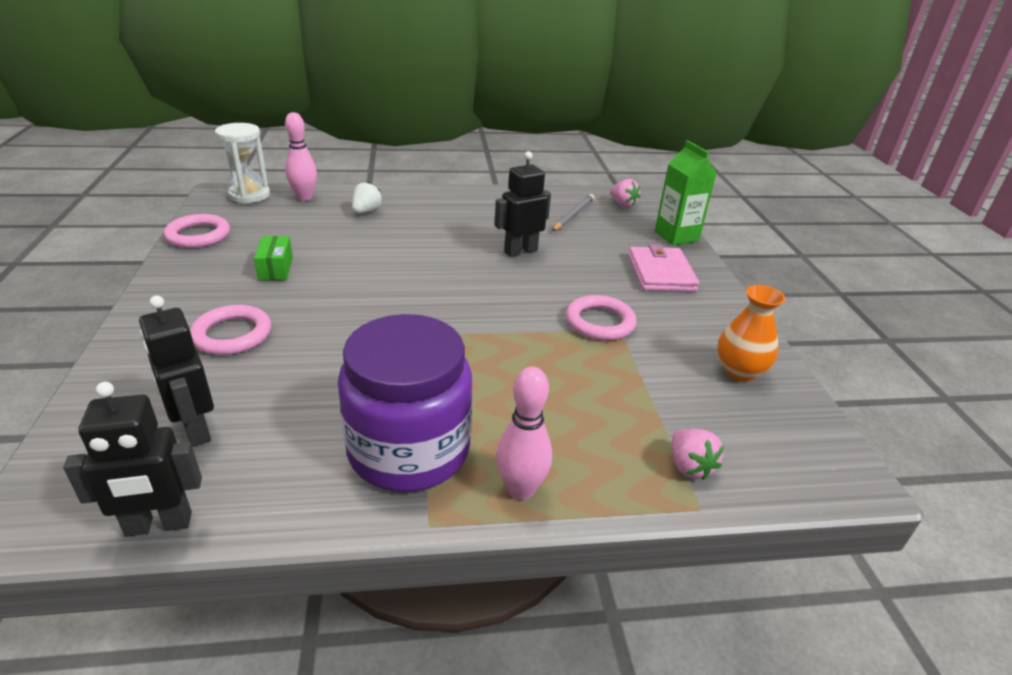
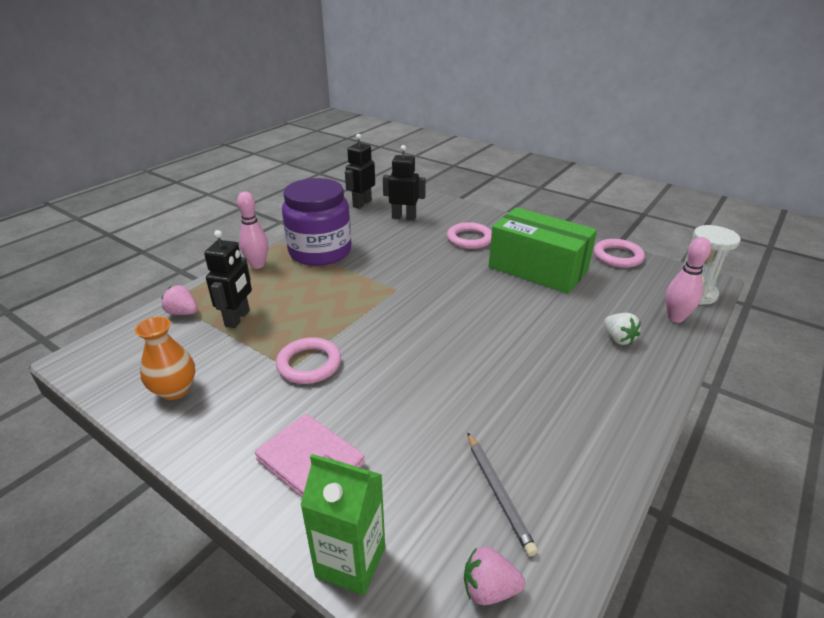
camera: 135 degrees right, 0 degrees up
(276, 268) = (537, 269): green box -> green box, size x2.44
(520, 251) = (453, 390): black robot -> black robot (238, 318)

